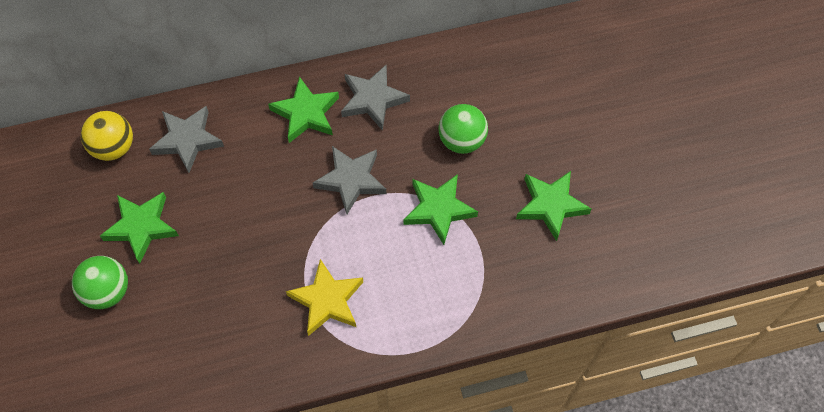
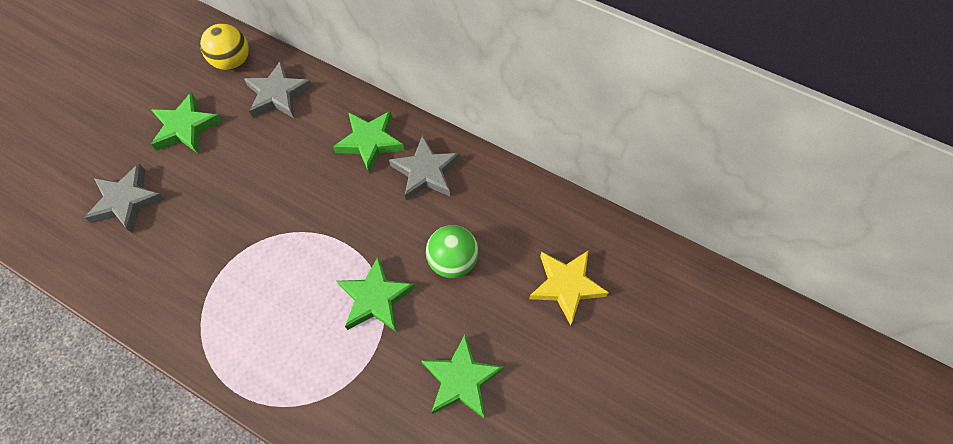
camera: 45 degrees right, 0 degrees up
(107, 291) = (119, 151): green ball -> none
(327, 300) = (226, 290): yellow star -> yellow star (566, 286)
(351, 180) = (343, 217): grey star -> grey star (127, 201)

